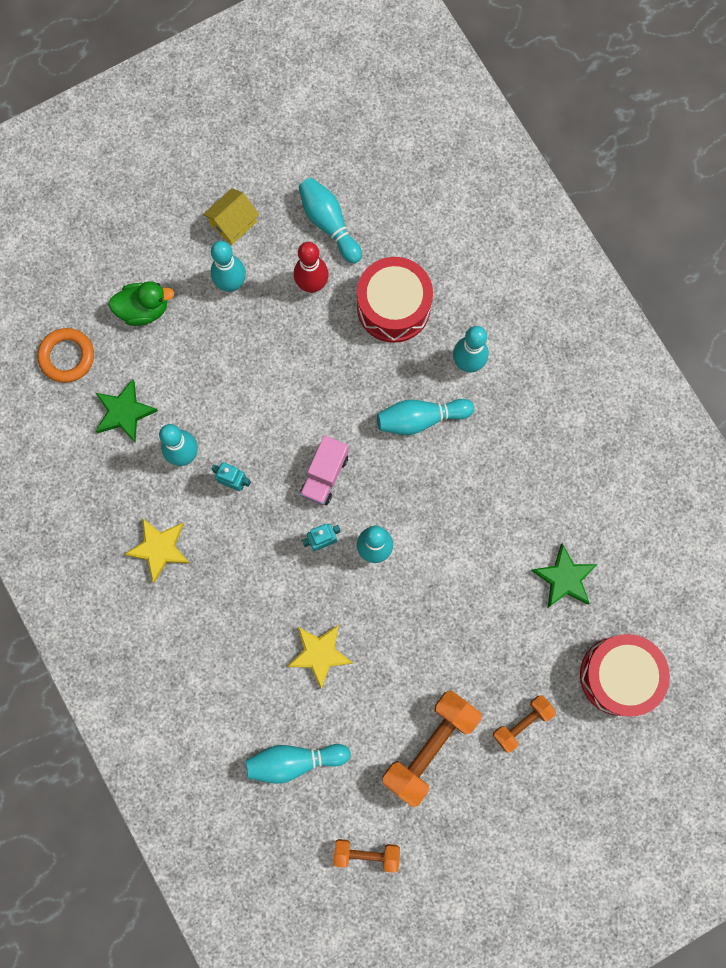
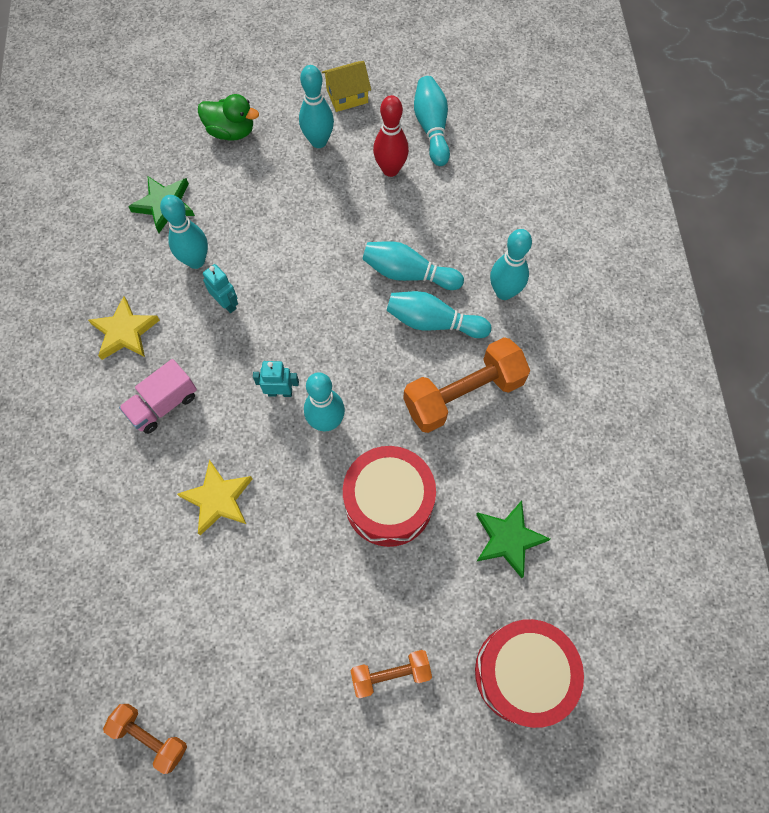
camera: 25 degrees right, 10 degrees down
(67, 357) = (143, 142): orange ring -> none
(294, 761) = (132, 596): turquoise bowling pin -> turquoise bowling pin (408, 274)
(325, 475) = (314, 334): pink truck -> pink truck (164, 405)
(393, 307) = (456, 217): red drum -> red drum (389, 502)
(430, 747) = (279, 651): orange dumbbell -> orange dumbbell (463, 394)

